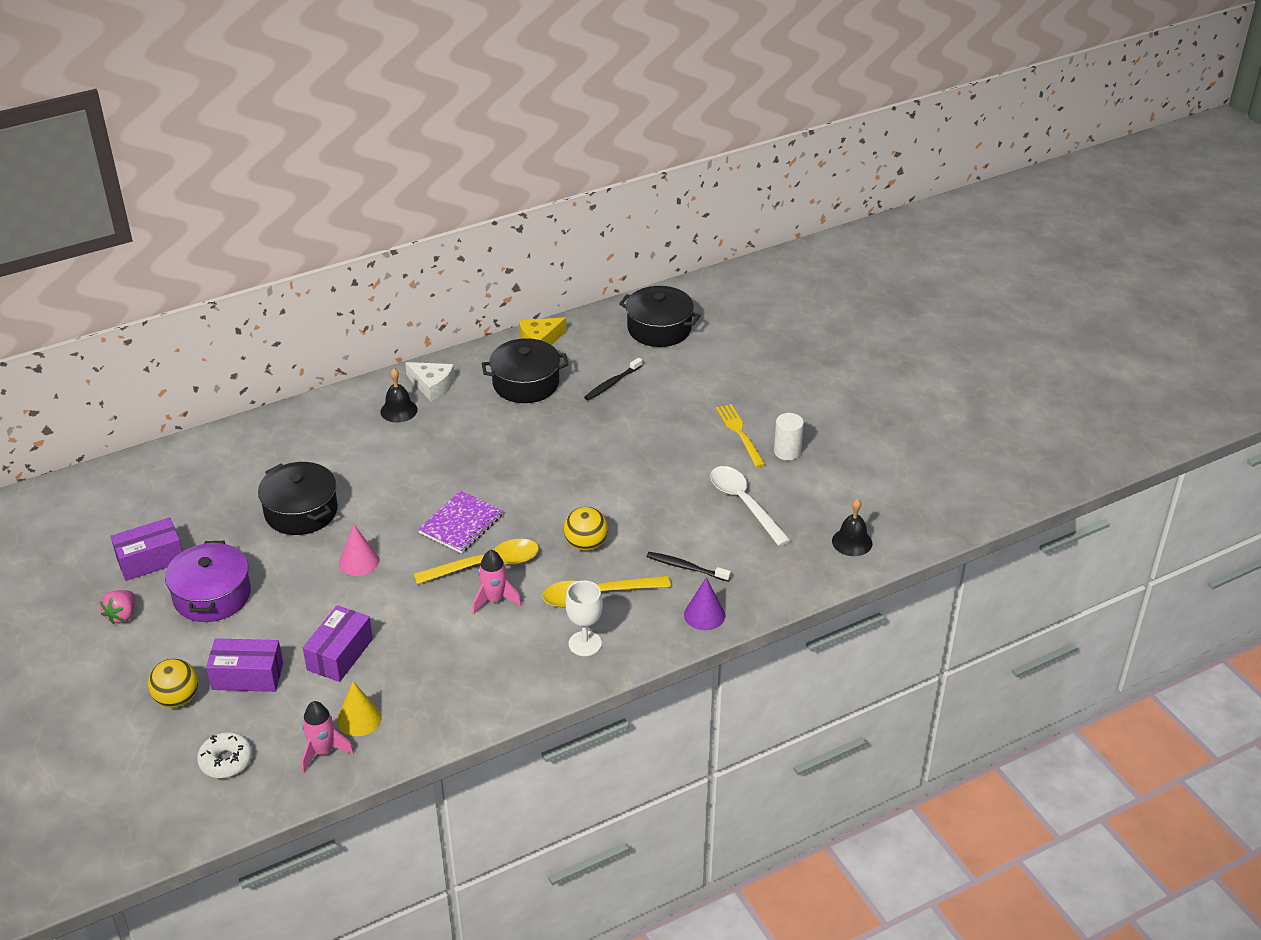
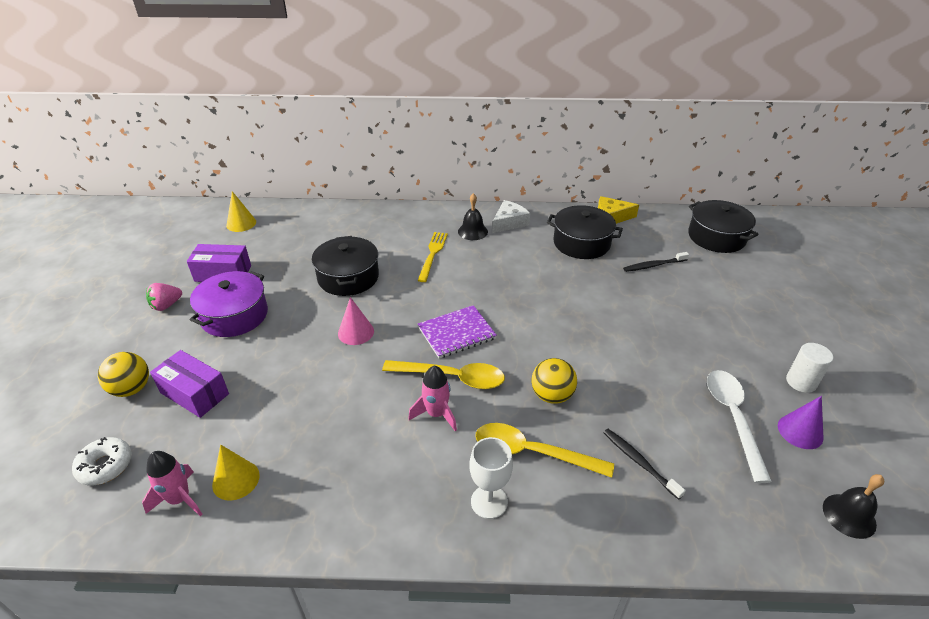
camera: 30 degrees right, 0 degrees up
(109, 497) = (241, 223): none -> yellow cone
(340, 654) = (275, 407): purple box -> none
(432, 385) = (509, 222): white cheese -> white cheese turned 105 degrees counterclockwise
(704, 615) = (633, 528): purple cone -> purple cone (800, 431)
(739, 433) = (756, 346): yellow fork -> yellow fork (433, 254)

